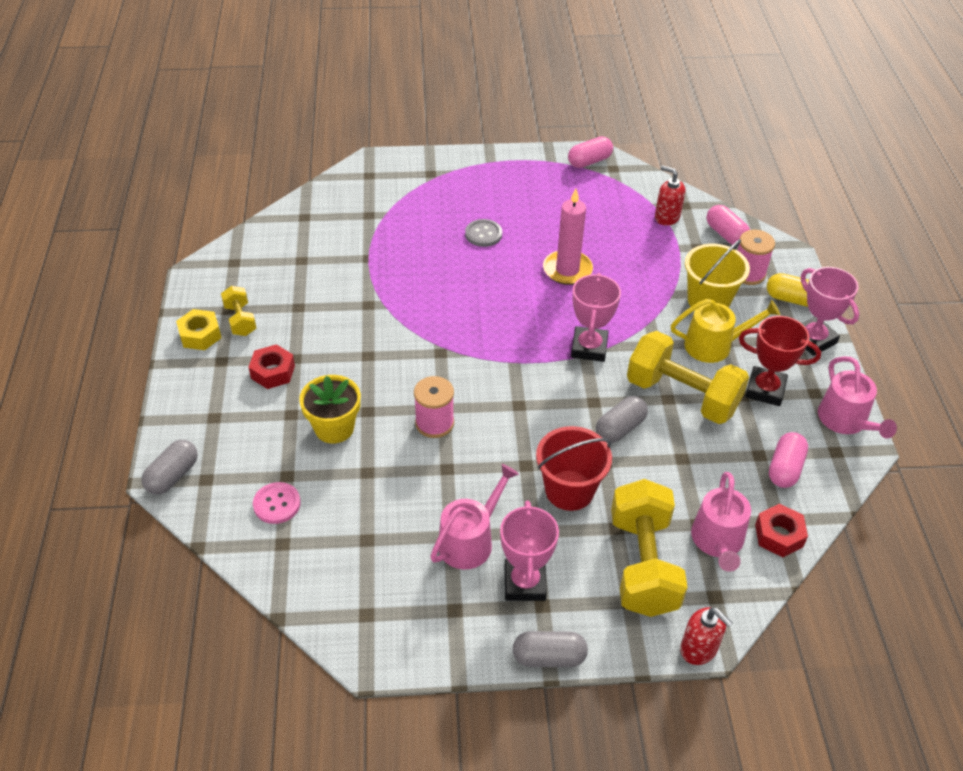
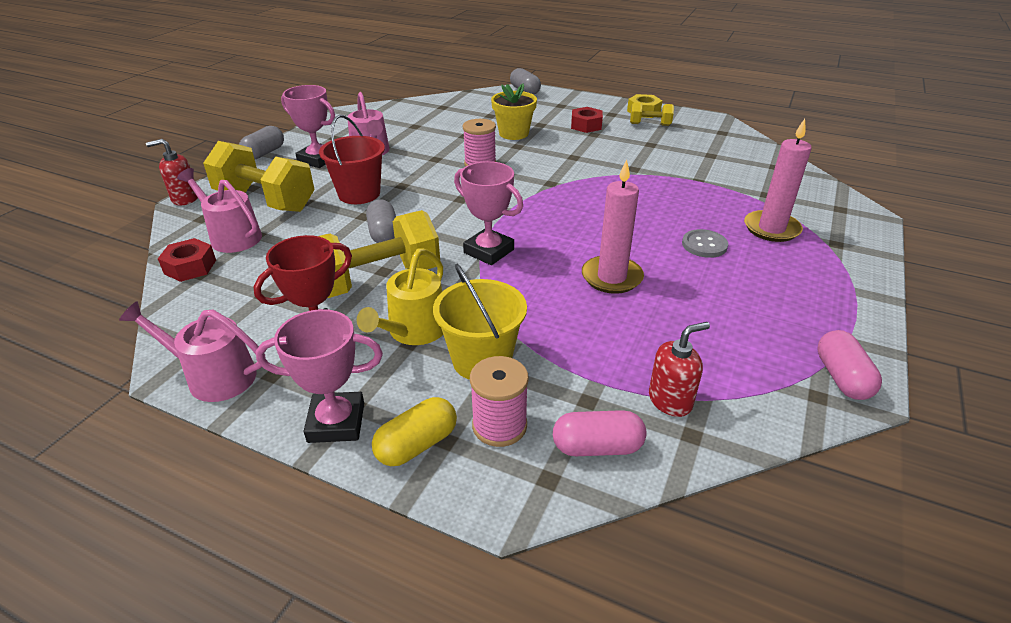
camera: 120 degrees right, 10 degrees down
(277, 504) = (472, 109): pink button -> none
(431, 205) = (771, 229): none -> pink candle
(785, 468) = (231, 302): pink capsule -> none

